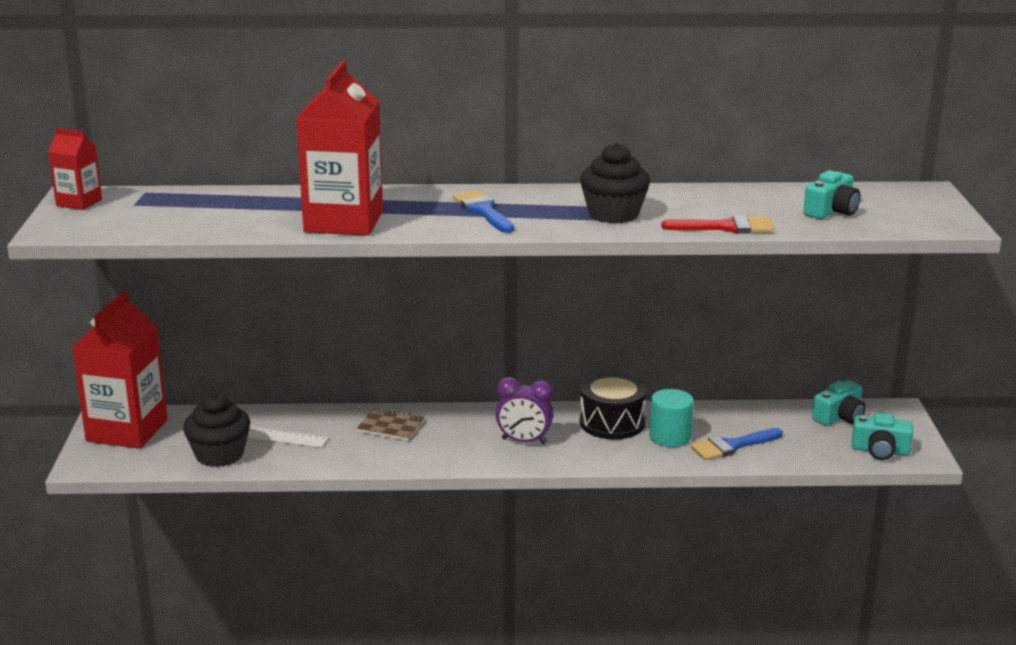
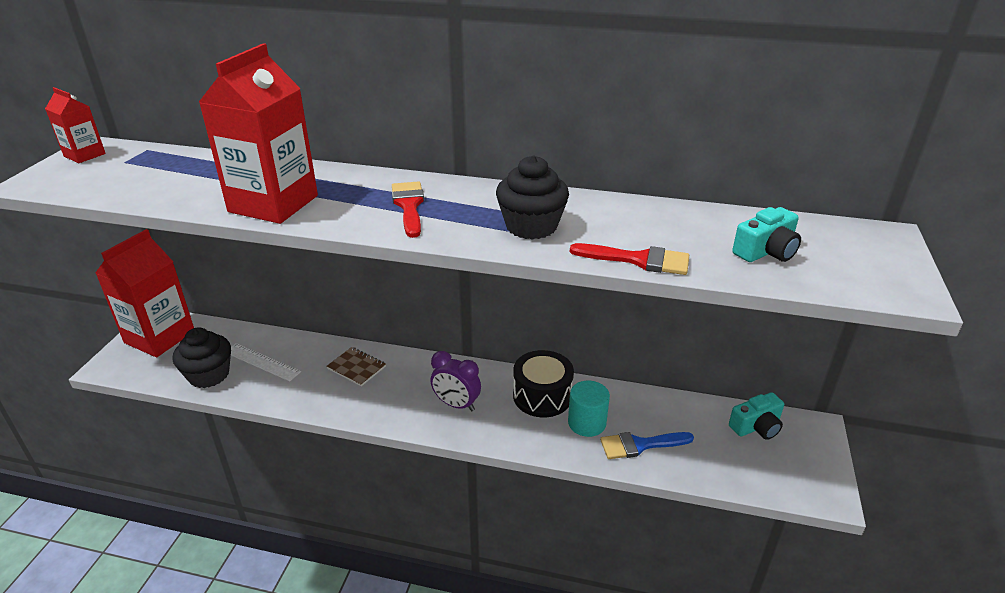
camera: 15 degrees right, 10 degrees up
(483, 211) = (409, 206): blue brush -> red brush
(880, 451) = (785, 479): turquoise camera -> none

